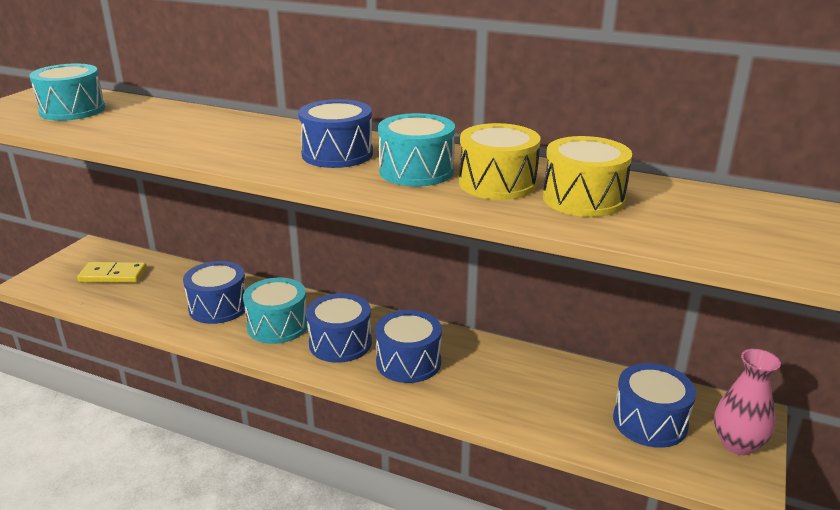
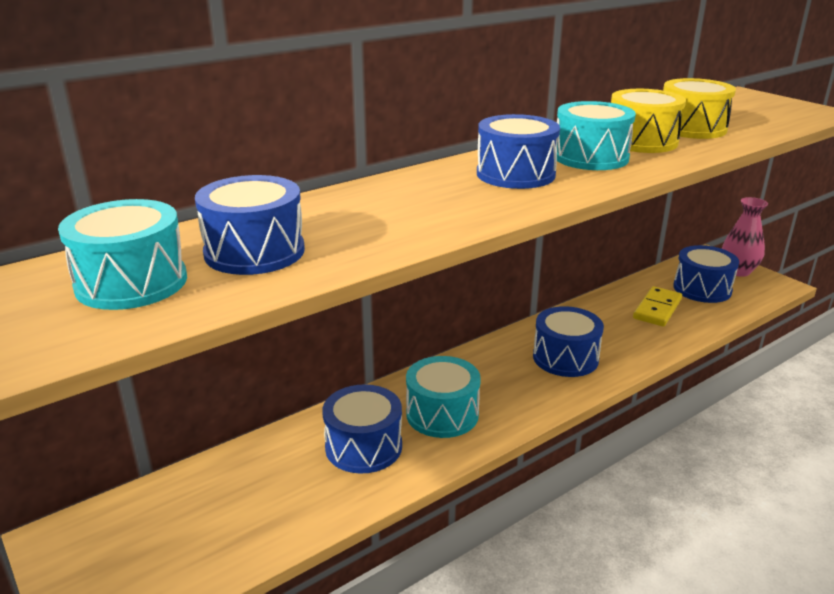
camera: 60 degrees left, 0 degrees up
(113, 275) = (179, 525): yellow domino -> yellow domino (657, 309)
(340, 343) = (507, 385): blue drum -> blue drum (254, 252)

